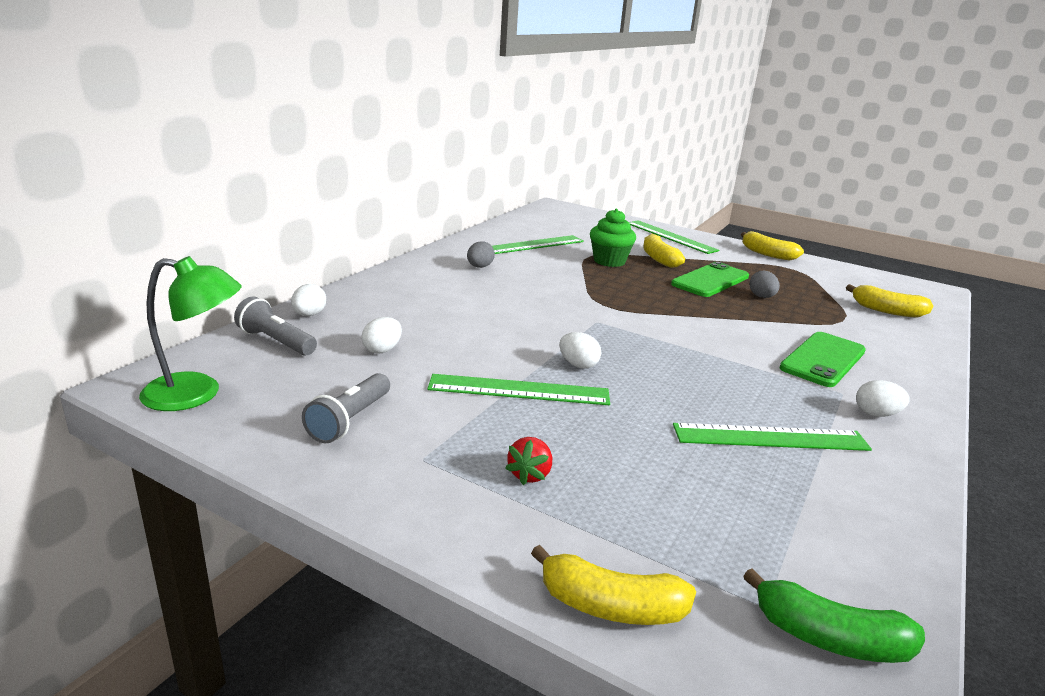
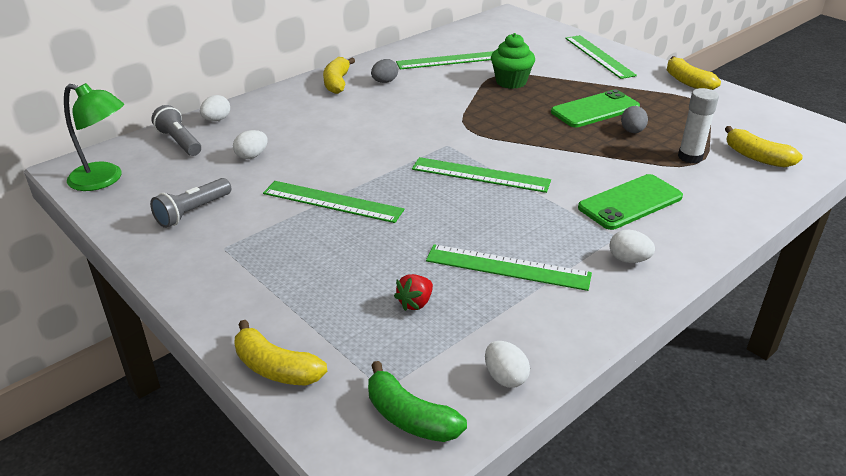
camera: 20 degrees right, 10 degrees up
(530, 474) = (290, 270): red strawberry -> red strawberry (415, 303)
(578, 365) = (397, 184): white egg -> white egg (505, 377)
(657, 347) = (480, 175): none -> green ruler
(659, 259) = (563, 82): yellow banana -> yellow banana (337, 83)
(833, 315) = (690, 157): none -> white glue stick

